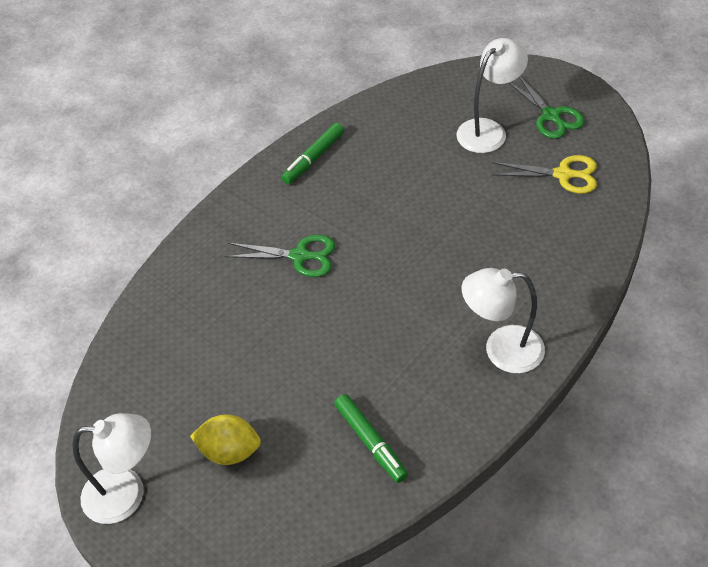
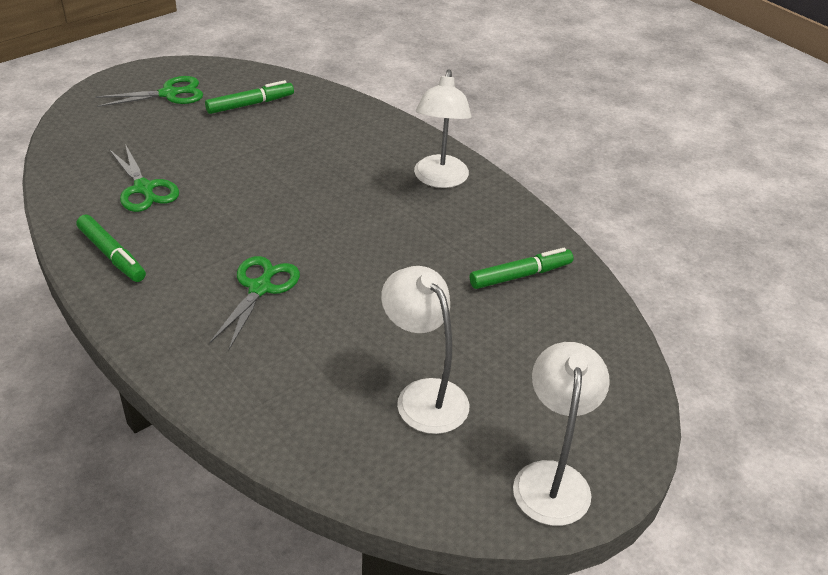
camera: 85 degrees left, 10 degrees down
(230, 451) = (511, 380): yellow lemon -> none
(402, 147) = (144, 188): none -> green scissors
(488, 130) = (160, 131): white lamp -> white lamp (423, 395)
(563, 175) = (250, 104): yellow scissors -> green marker

